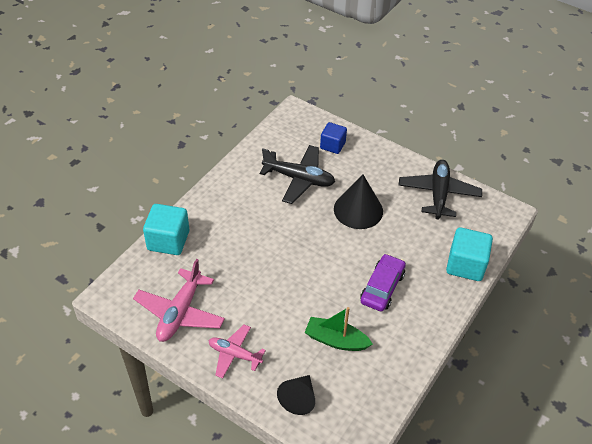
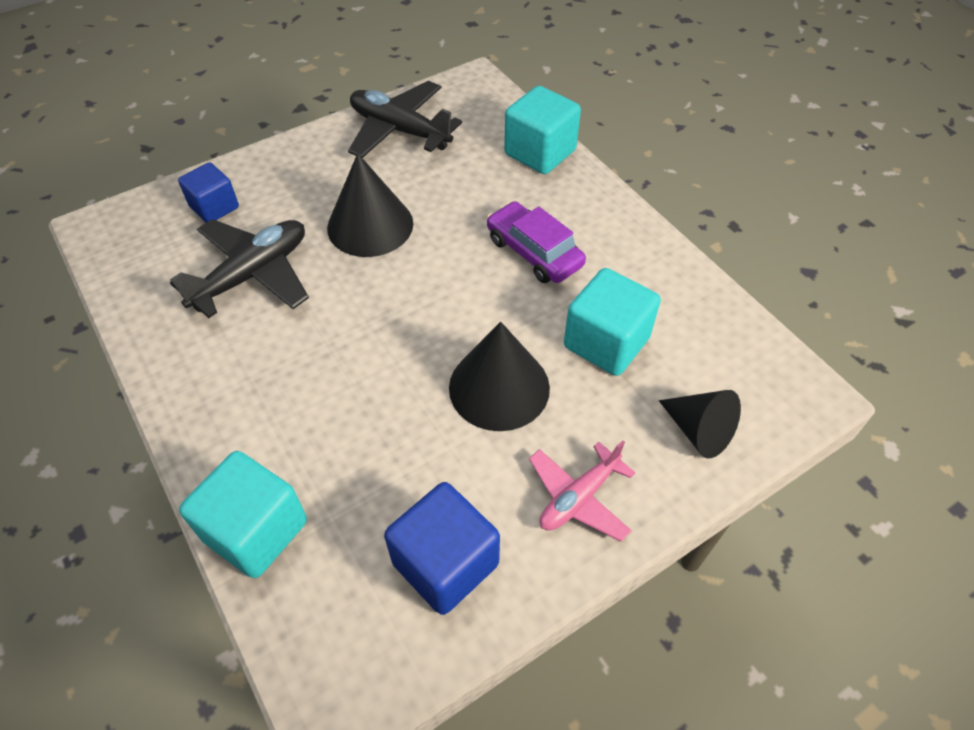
camera: 65 degrees left, 5 degrees up
(180, 312) = (445, 563): pink plane -> blue cube
(282, 301) = (499, 387): none -> black cone
(336, 340) = (606, 342): green boat -> turquoise cube

